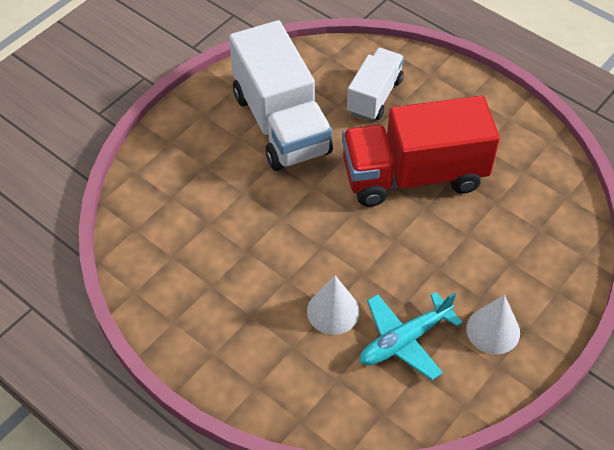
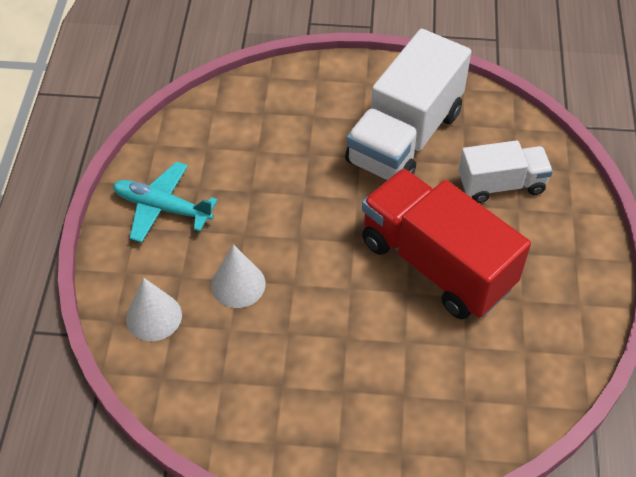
camera: 55 degrees right, 0 degrees up
(404, 340) = (248, 353): turquoise plane -> turquoise plane (162, 208)
(493, 330) = (312, 419): white cone -> white cone (154, 316)

